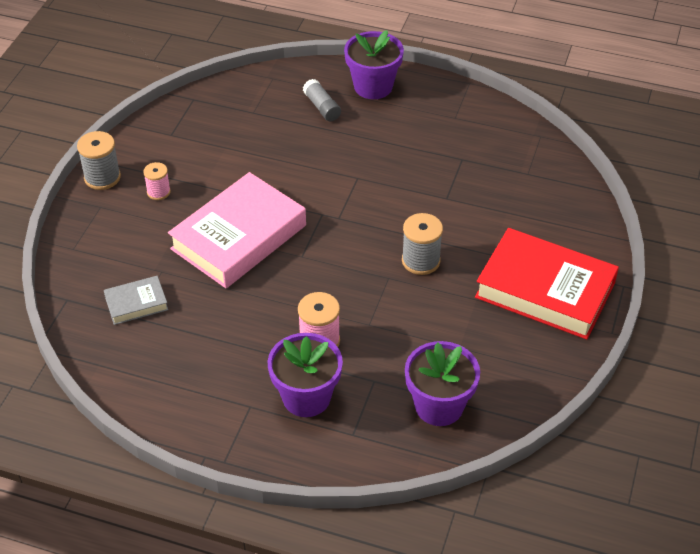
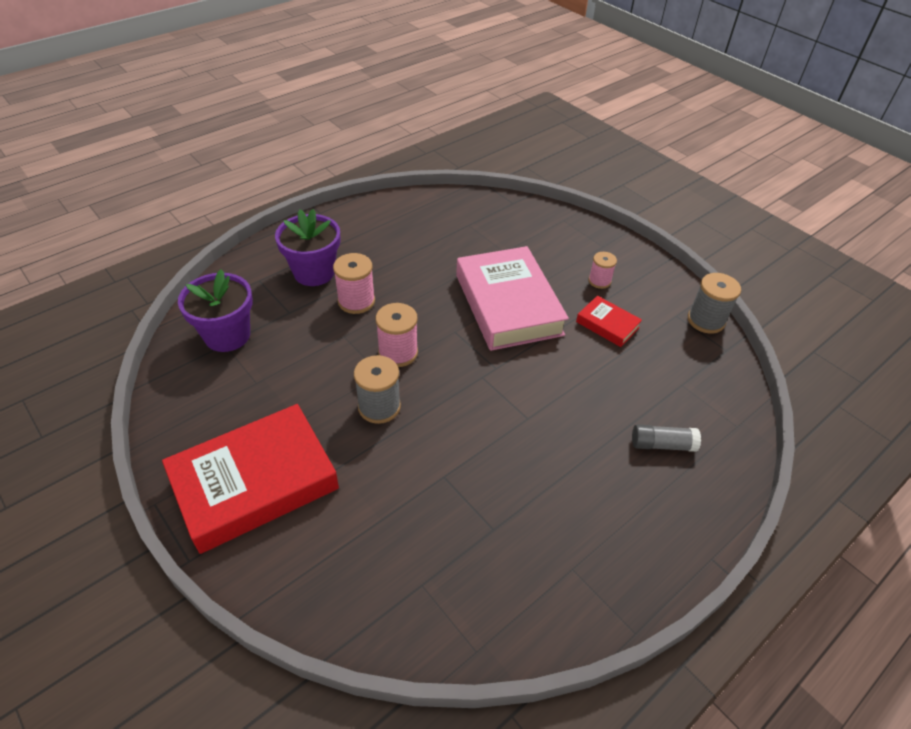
camera: 120 degrees right, 0 degrees up
(102, 177) = (639, 258): grey spool -> grey spool (706, 320)
(136, 303) = (481, 229): grey book -> none
(216, 169) = (607, 325): none -> red book
(357, 279) = (398, 352): none -> pink spool
(373, 86) = (679, 513): purple flower pot -> none

